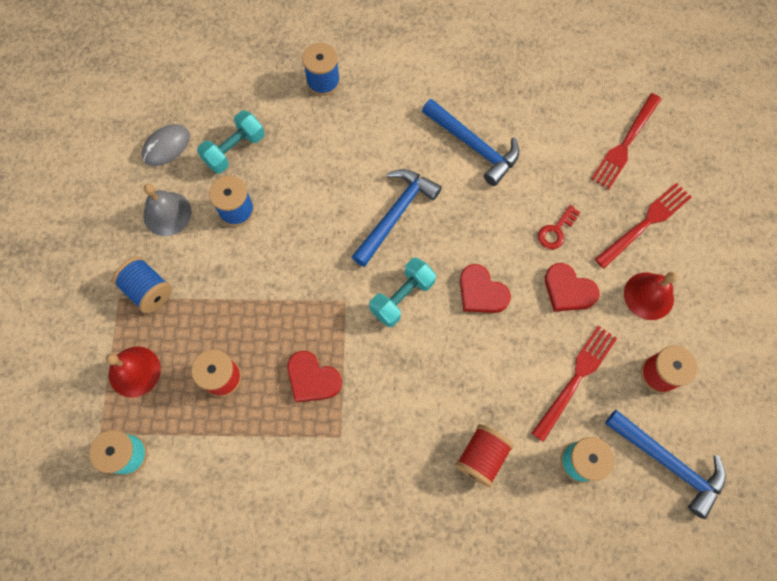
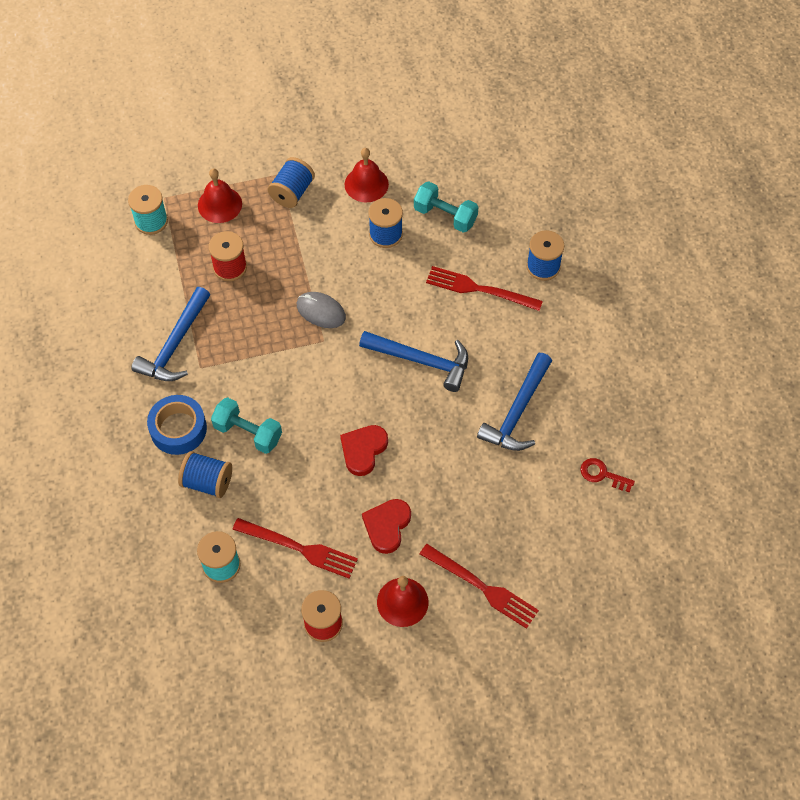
camera: 75 degrees right, 10 degrees down
(166, 146) = (431, 164): grey mouse -> grey mouse (321, 311)
(167, 213) = (366, 184): grey bell -> red bell
(312, 379) = (245, 333): red heart -> none
(402, 297) = (340, 385): turquoise dumbbell -> turquoise dumbbell (248, 433)
(410, 476) = (178, 429): none -> blue tape
(481, 457) = (207, 482): red spool -> blue spool
(556, 231) = (447, 504): red key -> red key (602, 474)
(625, 144) = (569, 554): red fork -> red fork (479, 289)
(668, 462) = (238, 643): blue hammer -> blue hammer (175, 344)

